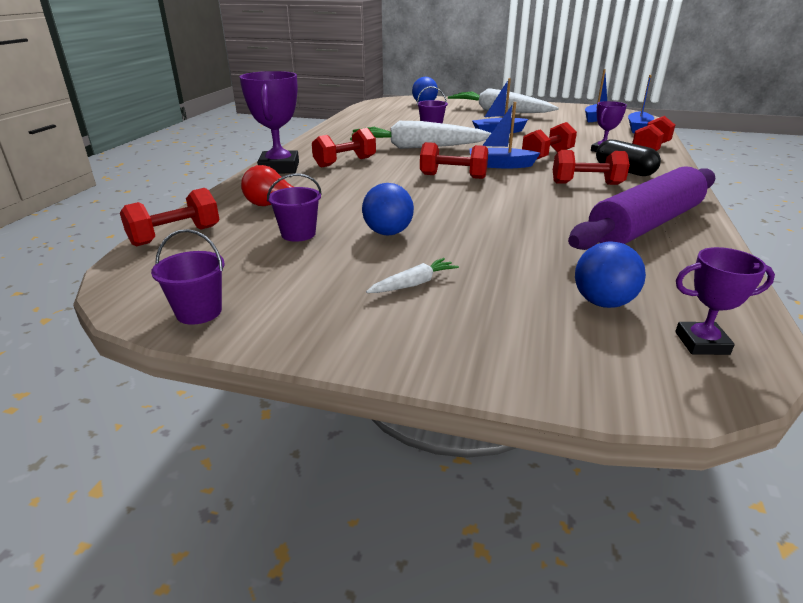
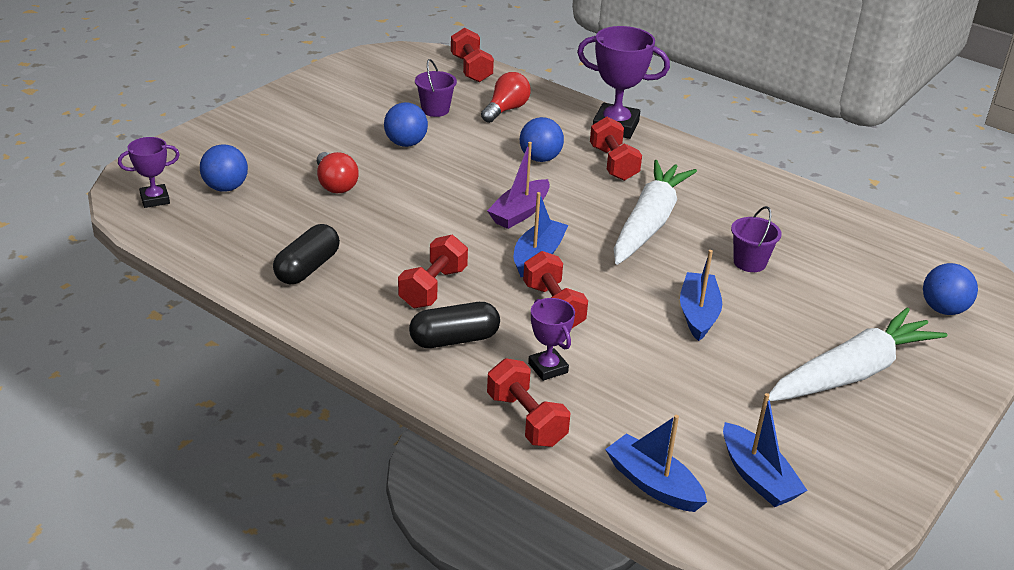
camera: 110 degrees right, 5 degrees up
(199, 312) = (350, 68): purple bucket -> none
(361, 182) = (540, 158): none -> blue ball
(413, 284) = (317, 133): white carrot -> none
(453, 176) = (520, 213): red dumbbell -> purple boat
(508, 246) = (335, 184): none -> red light bulb
(645, 225) = (307, 268): purple rolling pin -> black capsule
(701, 343) = (155, 199): purple trophy -> purple trophy turned 45 degrees clockwise

